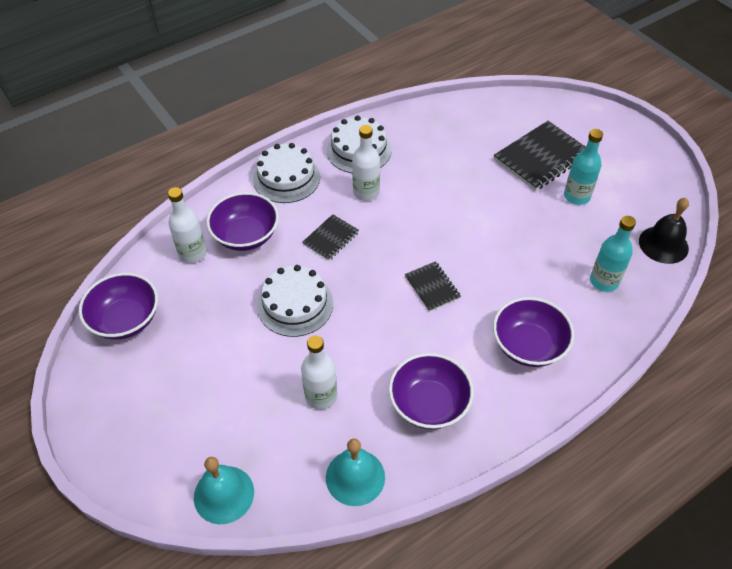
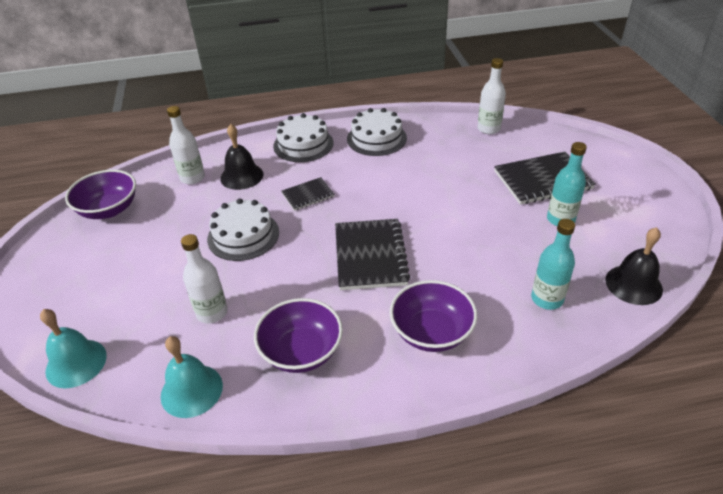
camera: 25 degrees right, 10 degrees down
(246, 236) = (241, 176): purple bowl -> black bell
(366, 192) = (362, 169): white bottle -> white bottle (488, 129)
(432, 287) = (370, 256): black notebook -> black notebook, size x1.82

